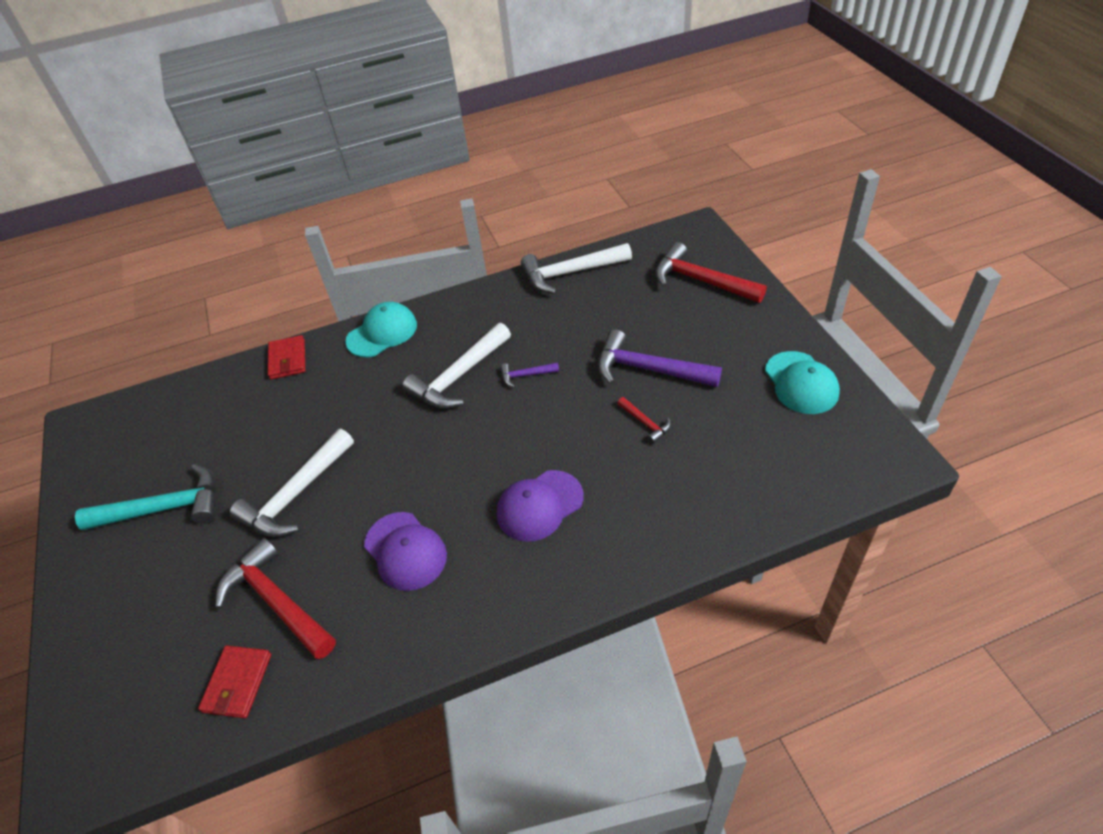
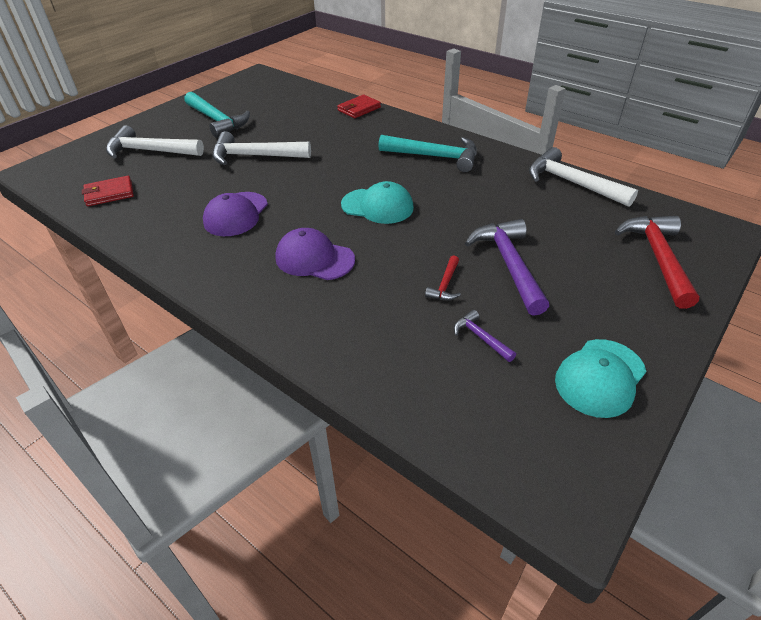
camera: 55 degrees right, 5 degrees down
(277, 601) = (171, 183): red hammer -> none
(382, 333) = (416, 130): turquoise cap -> turquoise cap (377, 206)
(446, 341) = (434, 157): none -> turquoise hammer
(459, 376) = (407, 175): white hammer -> white hammer (150, 151)
(526, 375) = (437, 203): purple hammer -> purple hammer (481, 337)

